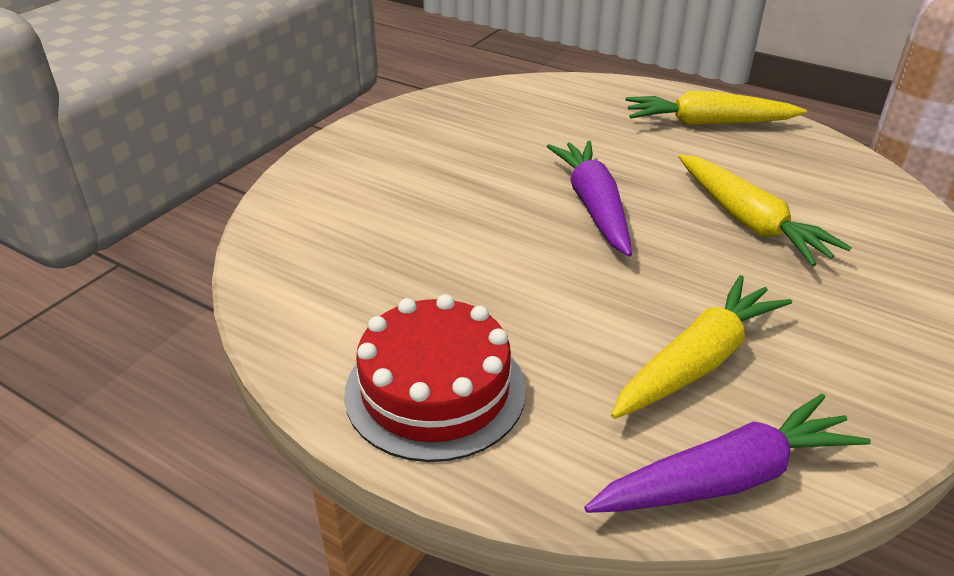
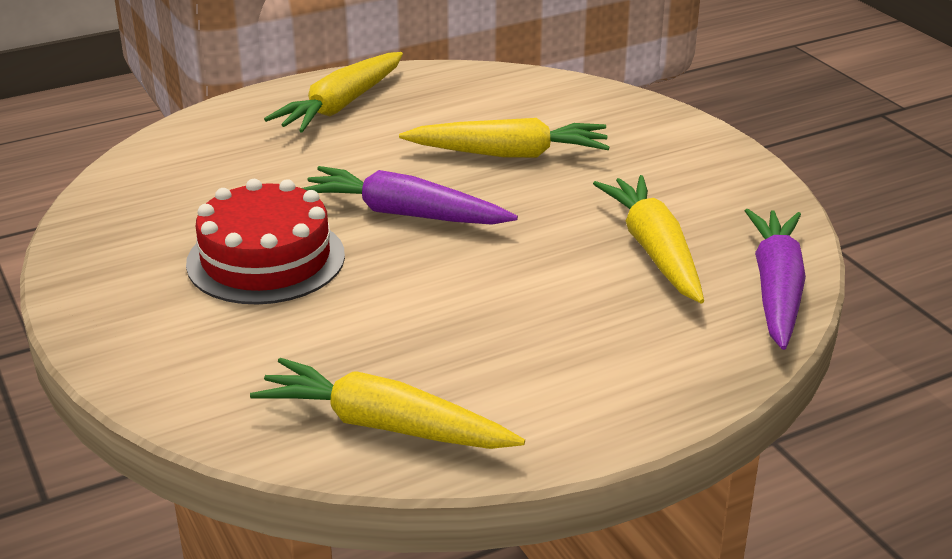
camera: 60 degrees left, 5 degrees down
(309, 301) = (385, 426): none -> yellow carrot
(435, 390) = (583, 388): red cake -> red cake (266, 259)

